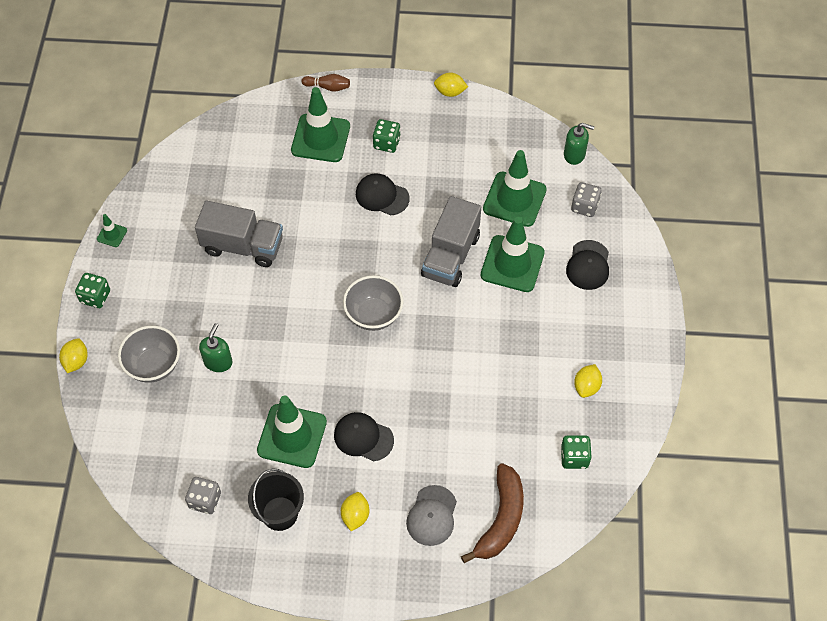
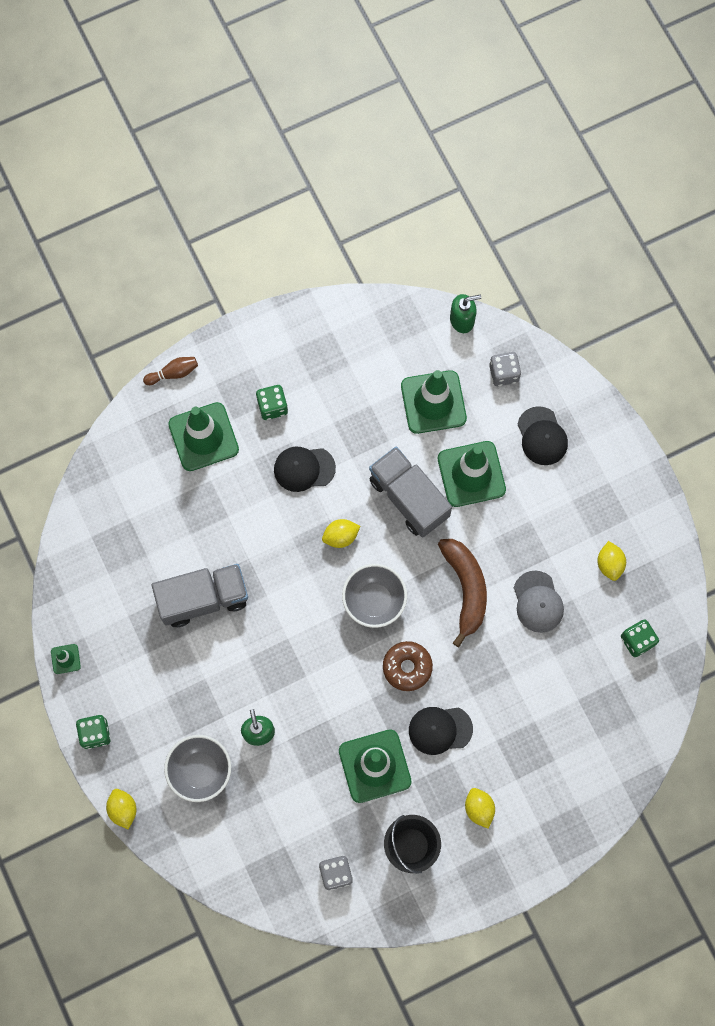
camera: 30 degrees left, 15 degrees up
(368, 376) = (407, 667): none -> brown donut
(432, 516) = (545, 769): grey cap -> grey cap (538, 602)
(450, 92) = (300, 313): yellow lemon -> yellow lemon (340, 536)
(450, 256) = (409, 498): grey truck -> grey truck turned 150 degrees clockwise
(501, 519) = (607, 737): brown banana -> brown banana (465, 589)

